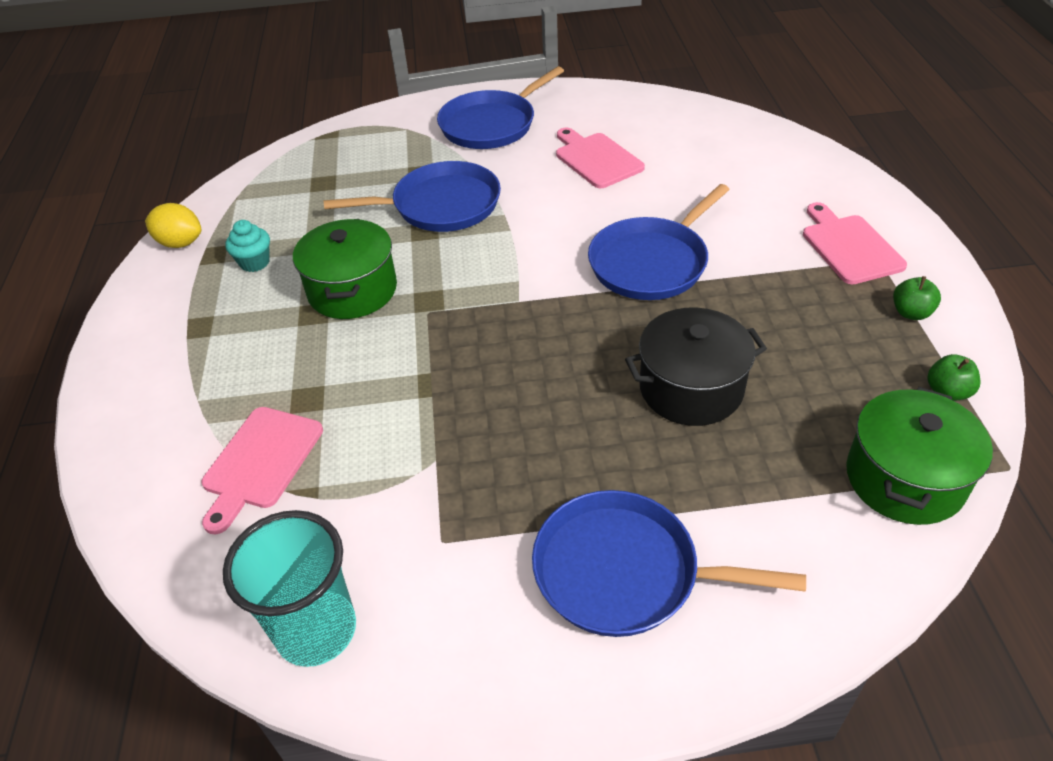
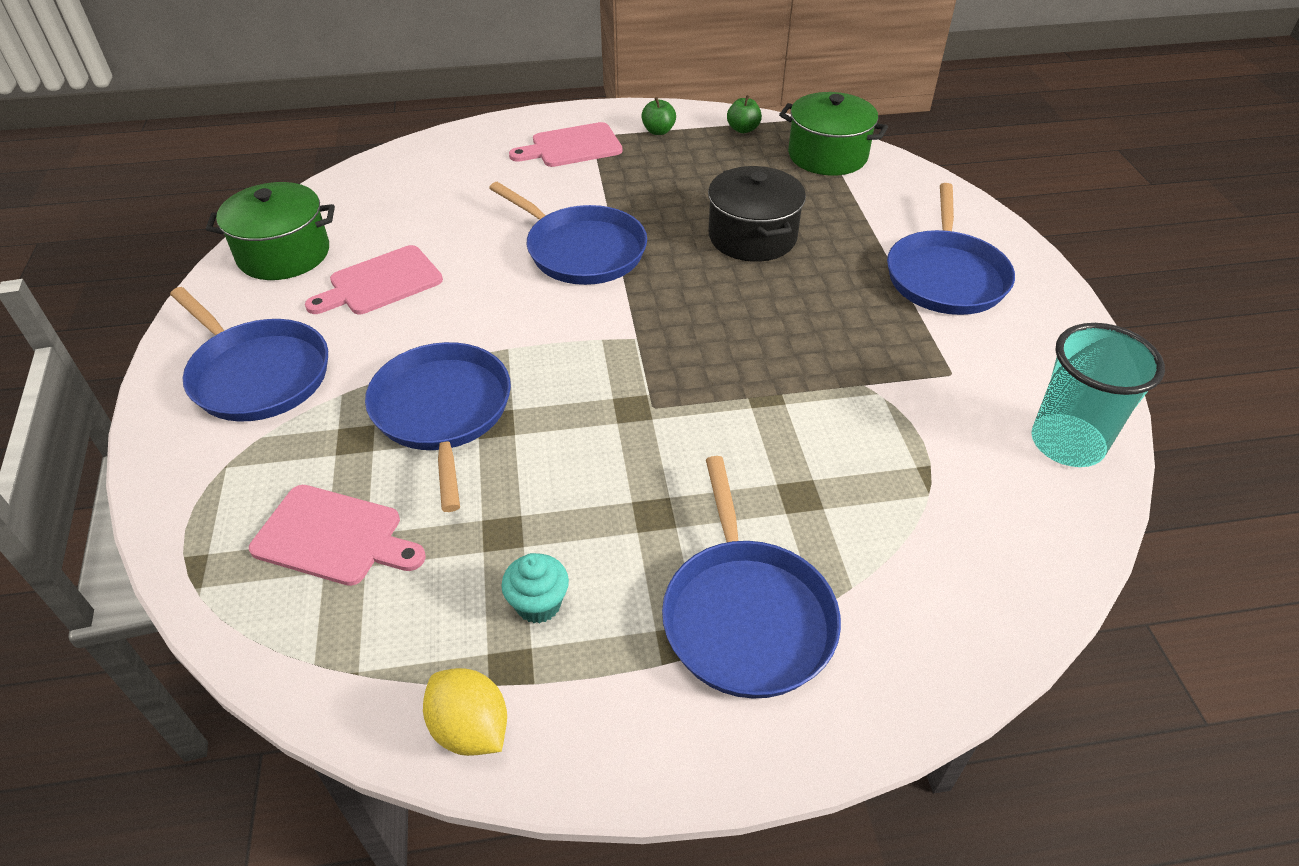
camera: 95 degrees left, 0 degrees up
(180, 243) = (470, 729): yellow lemon -> yellow lemon turned 60 degrees counterclockwise
(206, 360) = (746, 616): none -> blue pan
(260, 462) = (898, 521): pink cutting board -> pink cutting board (333, 537)
(352, 290) = (609, 480): green pot -> green pot (284, 254)

